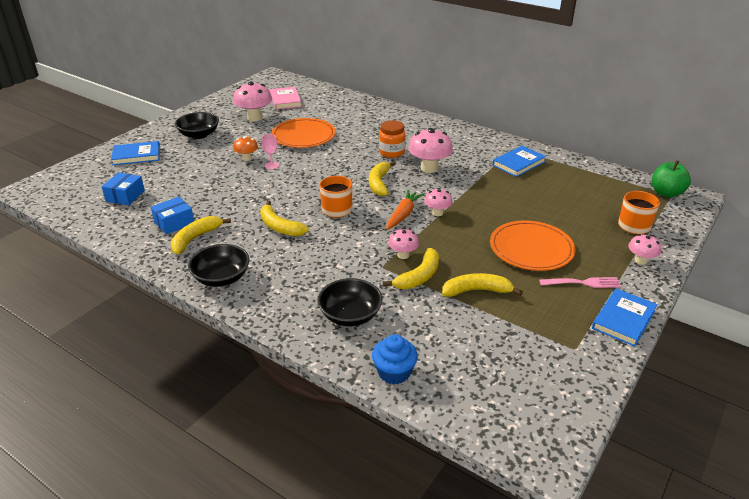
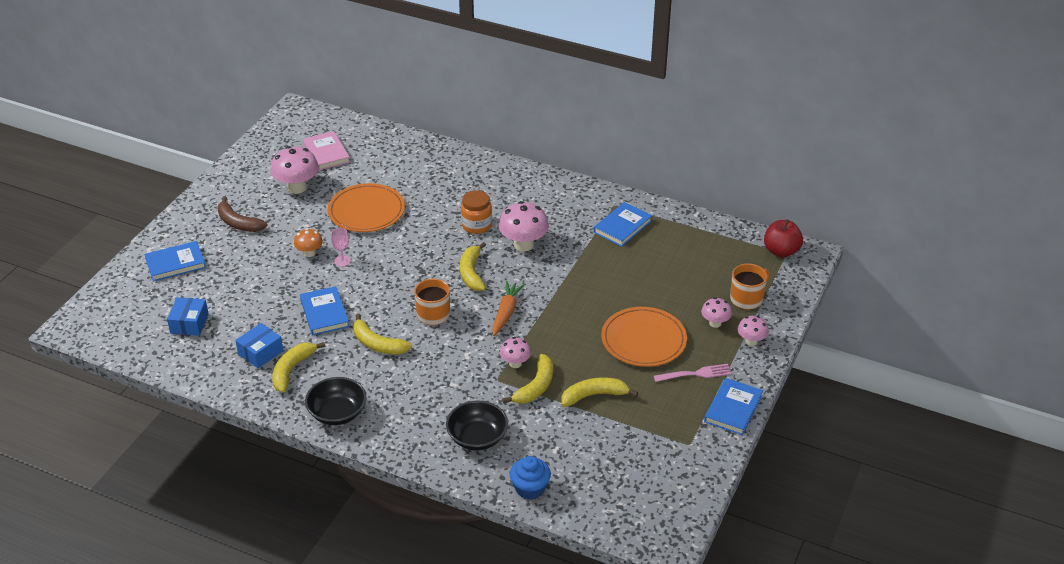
camera: 10 degrees left, 5 degrees up
(199, 135) = (238, 223): black bowl -> brown banana
(242, 200) = (324, 313): none -> blue book
(437, 213) = (542, 306): pink mushroom -> pink mushroom (715, 323)
(666, 193) = (781, 251): green apple -> red apple

